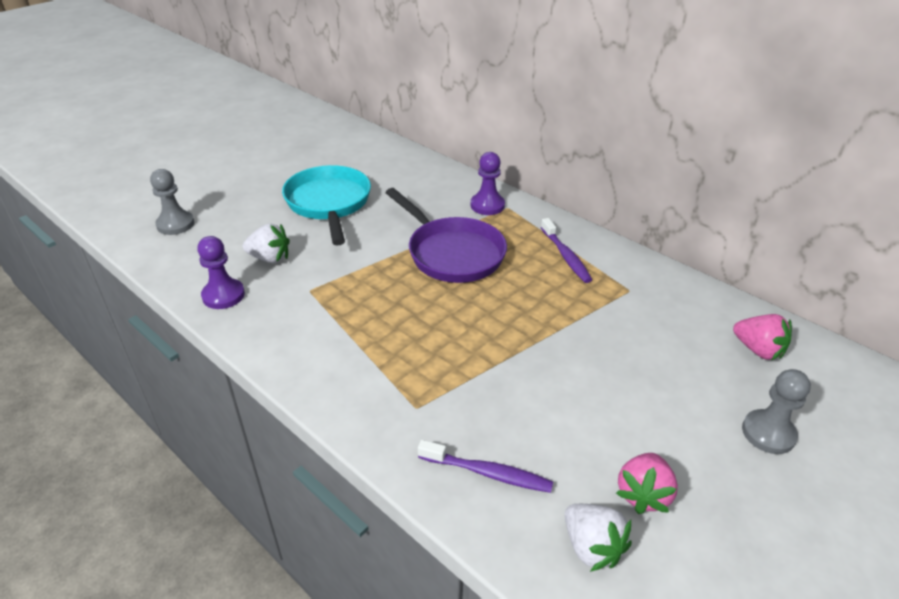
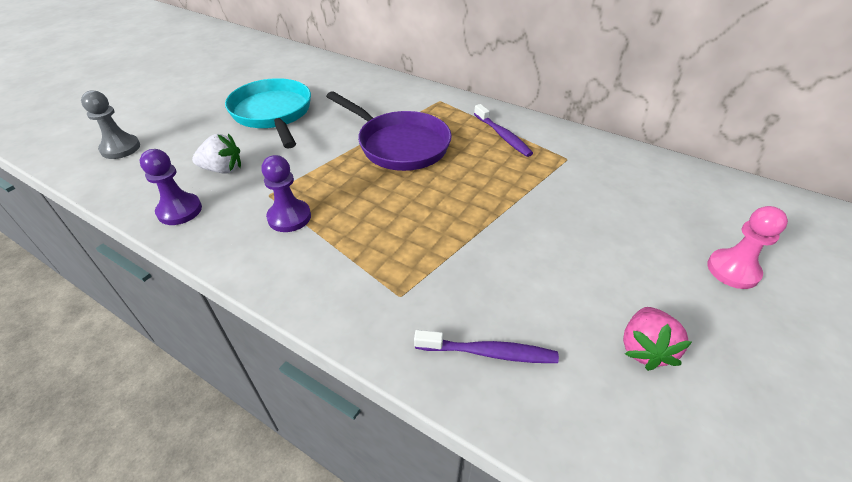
camera: 10 degrees left, 5 degrees up
(487, 205) = (421, 100): purple pawn -> purple pawn (289, 217)
(591, 547) = (614, 414): white strawberry -> none
(758, 350) = (694, 196): pink strawberry -> none
(768, 433) = (732, 270): grey pawn -> pink pawn

